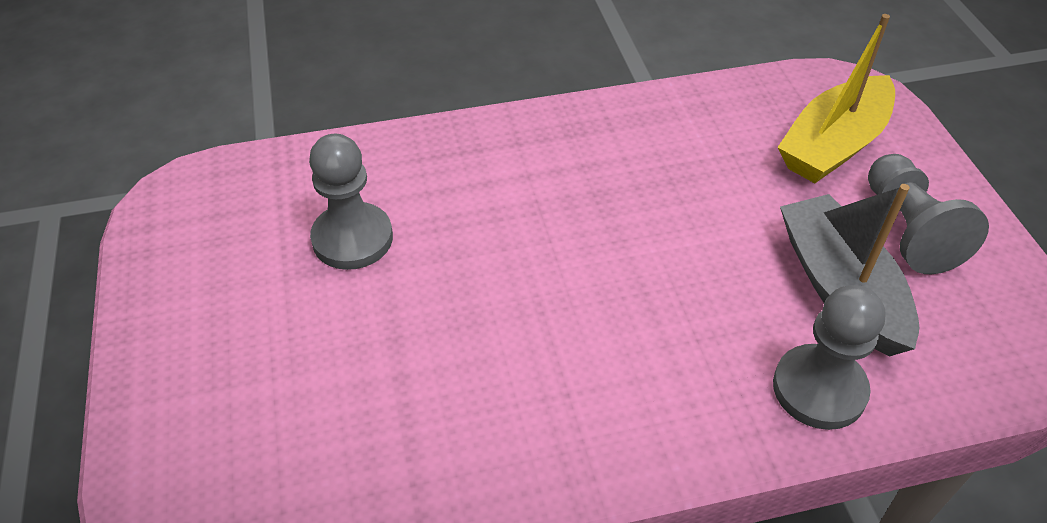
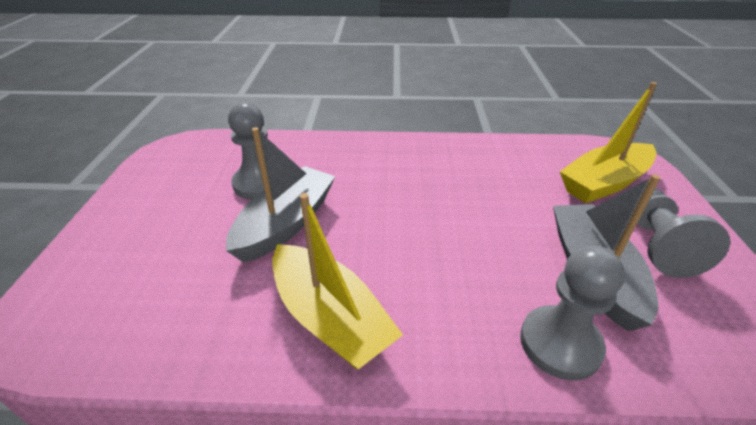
camera: 15 degrees right, 10 degrees down
(426, 298) = (286, 223): none -> grey boat
(546, 420) = (330, 318): none -> yellow boat

